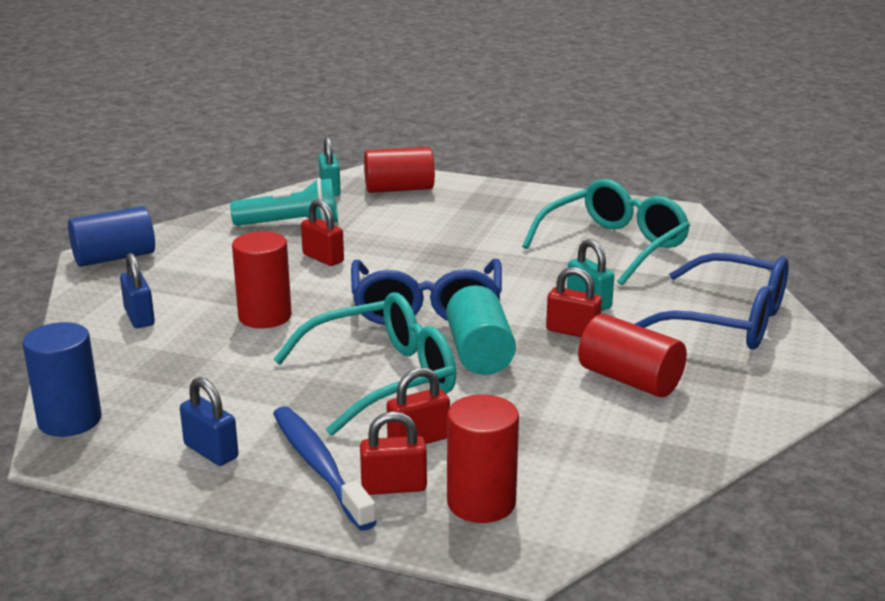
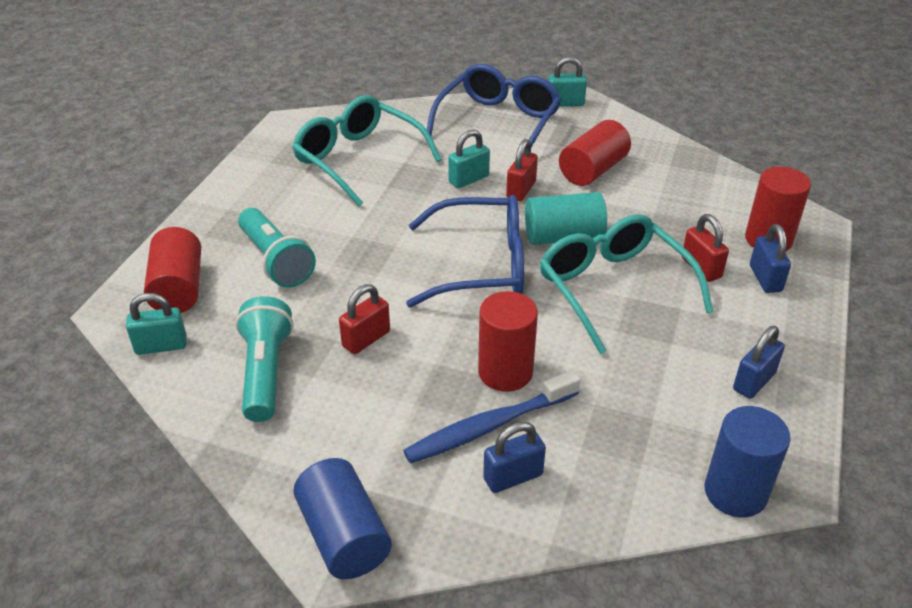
camera: 90 degrees left, 15 degrees up
(319, 467) = (753, 317): blue toothbrush -> blue toothbrush (489, 426)
(394, 487) = (765, 278): red padlock -> blue padlock
(435, 219) = (276, 261): none -> turquoise flashlight
(805, 369) = (565, 103): none -> turquoise padlock

